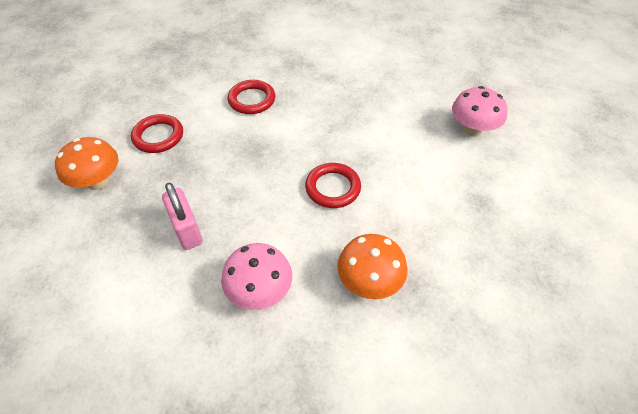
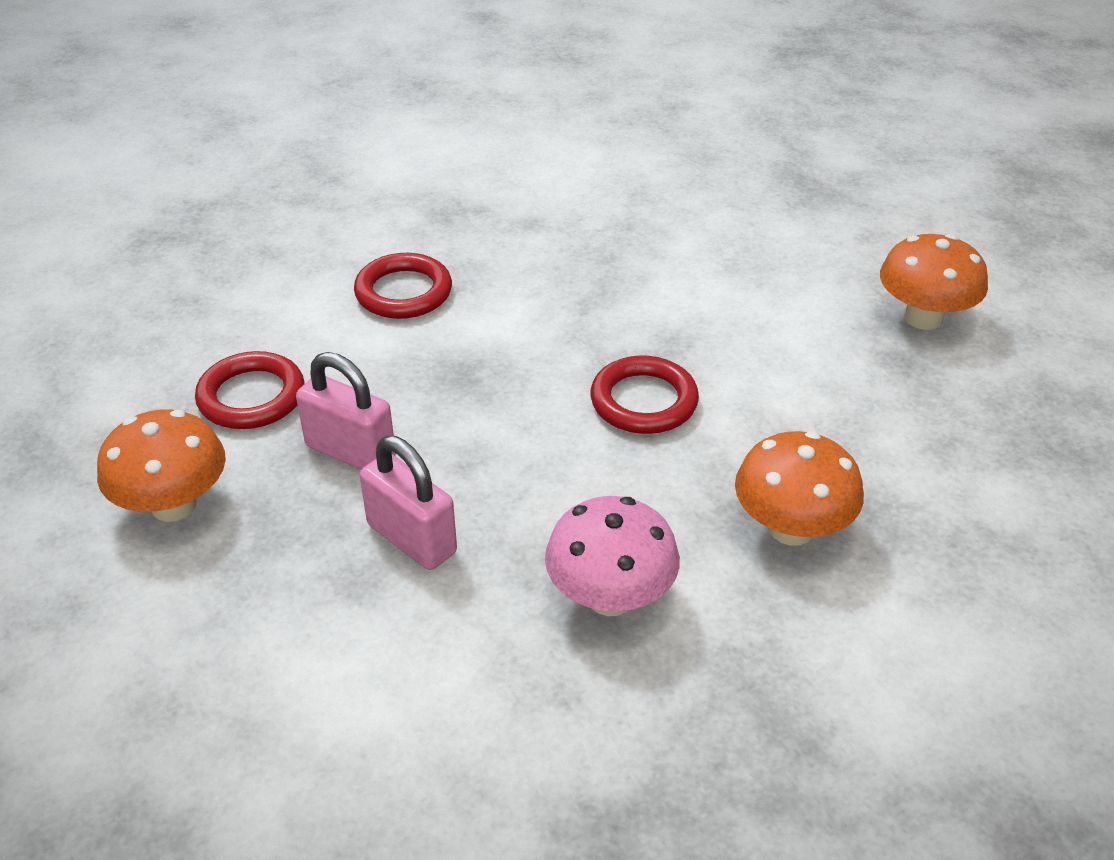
camera: 20 degrees left, 10 degrees down
(185, 176) = (350, 452): none -> pink padlock
(472, 129) = (832, 253): pink mushroom -> none
(503, 179) = (923, 318): none -> orange mushroom

